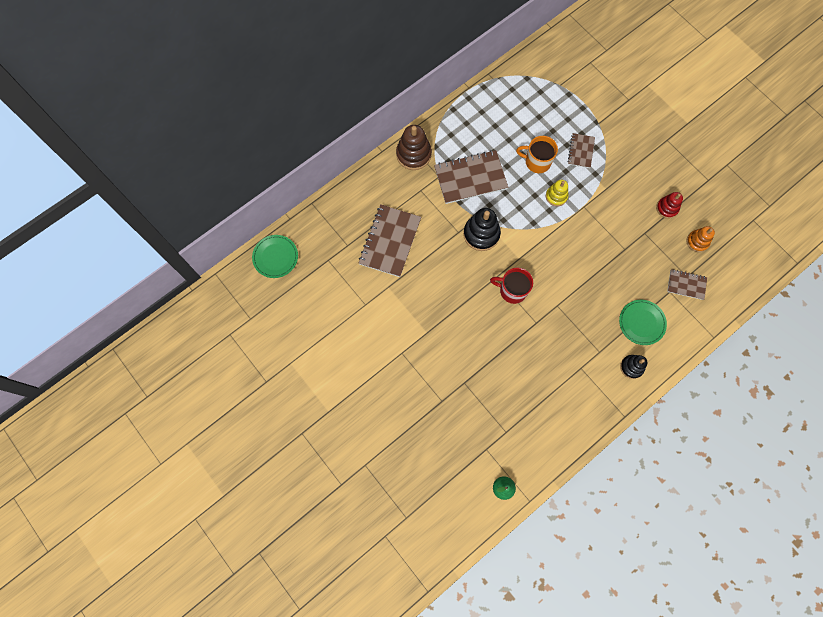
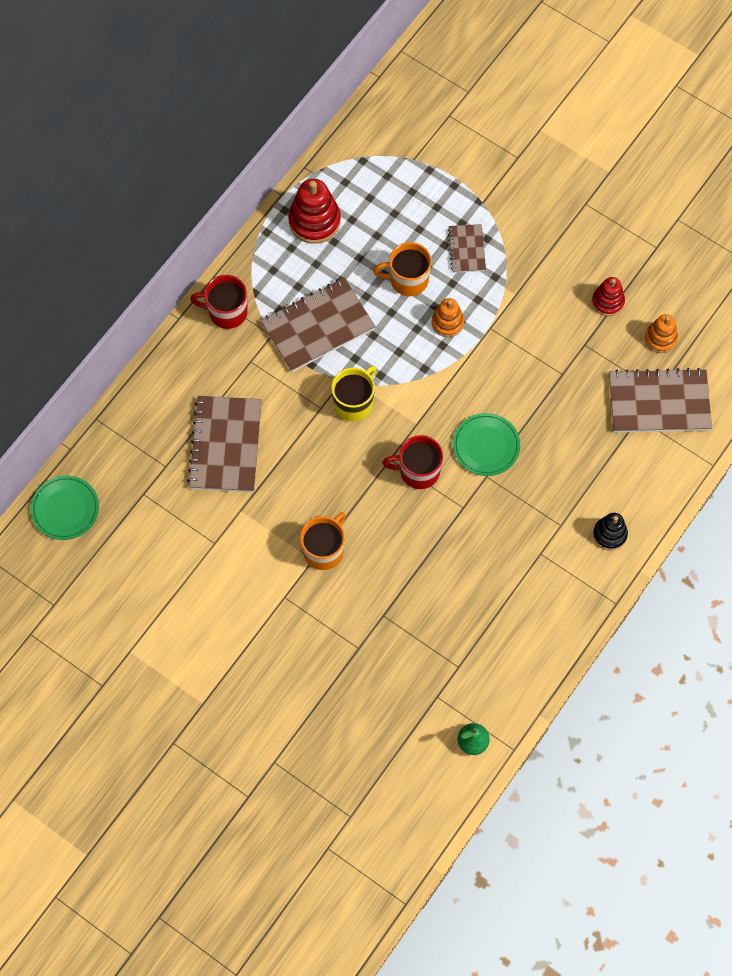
camera: 15 degrees left, 5 degrees down
(413, 154) = (226, 312): brown stacking toy -> red mug
(436, 328) = (324, 550): none -> orange mug
(481, 234) = (354, 403): black stacking toy -> yellow mug
(486, 109) = (314, 221): none -> red stacking toy
(556, 196) = (447, 322): yellow stacking toy -> orange stacking toy
(642, 323) = (609, 470): green plate -> green plate (486, 446)
(686, 285) = (659, 402): brown notebook -> brown notebook, size x1.86

